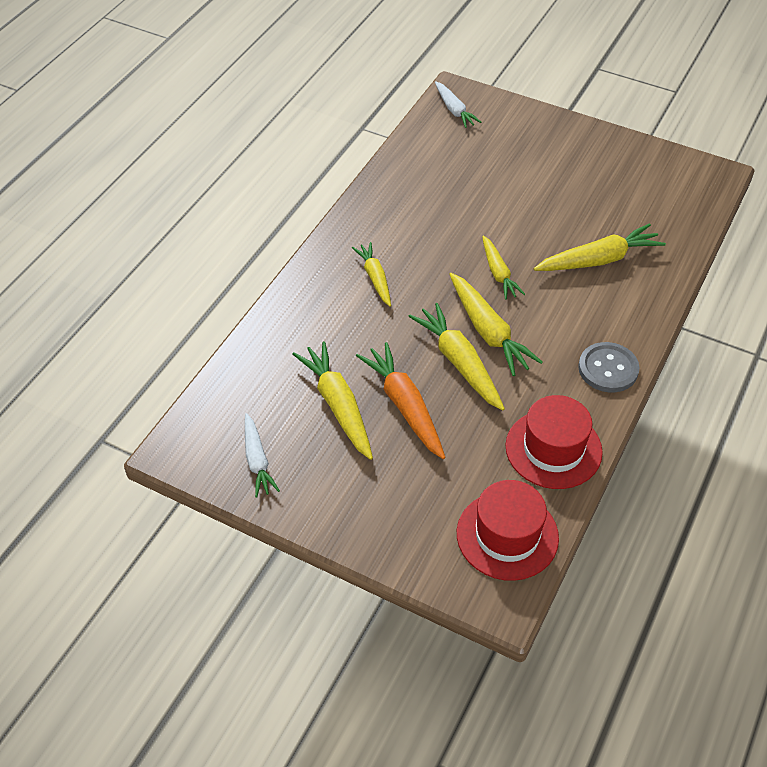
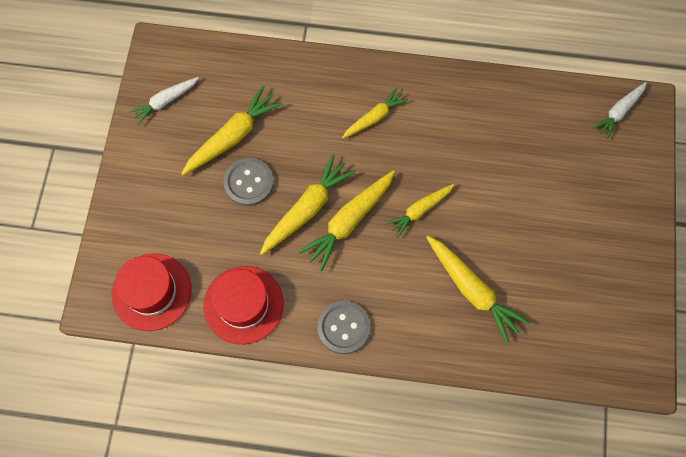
camera: 70 degrees right, 20 degrees up
(404, 406) = (249, 182): orange carrot -> grey button

